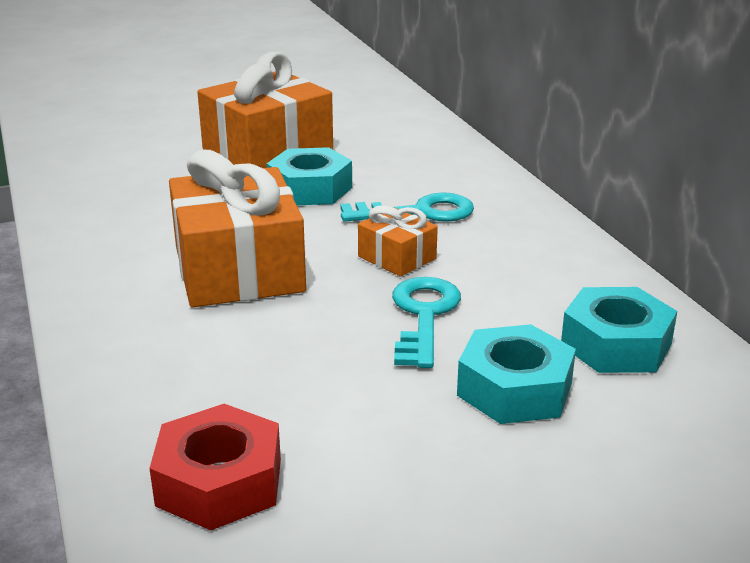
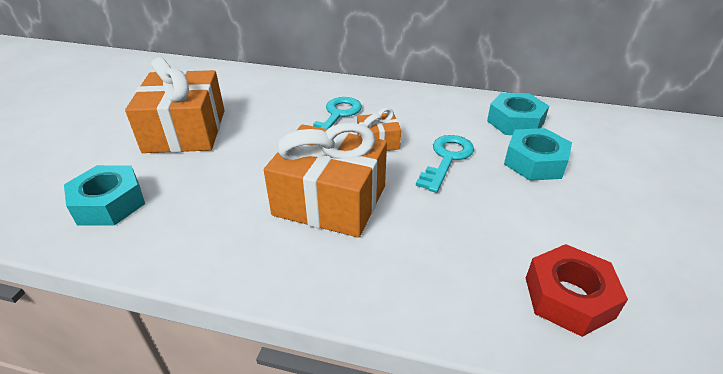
camera: 55 degrees left, 10 degrees up
(310, 189) = (261, 136): turquoise nut -> turquoise nut (109, 203)
(423, 316) = (447, 159): turquoise key -> turquoise key turned 75 degrees clockwise

